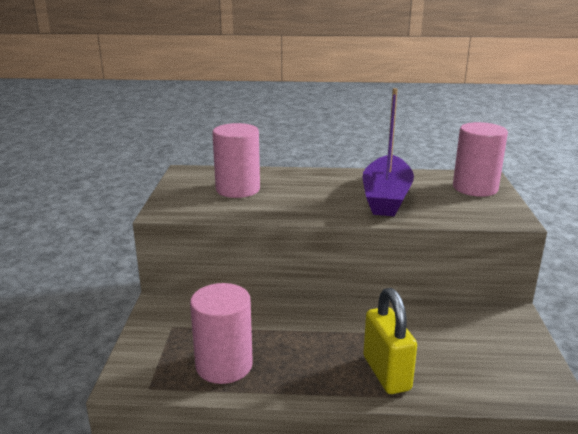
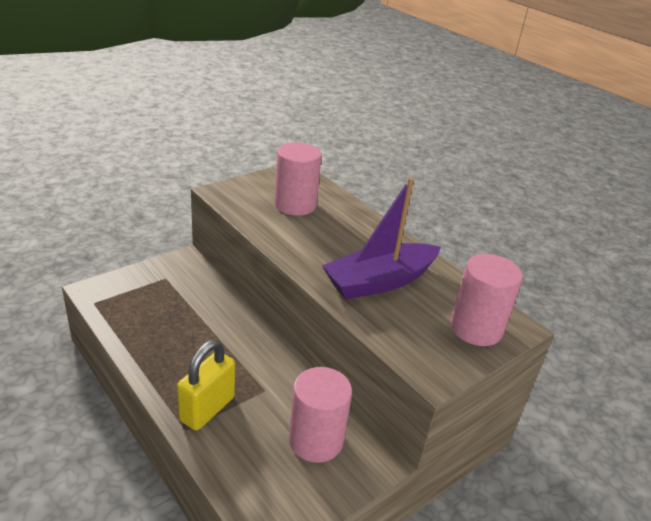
camera: 45 degrees right, 10 degrees up
(224, 365) = (144, 322): pink cylinder -> pink cylinder (316, 440)

